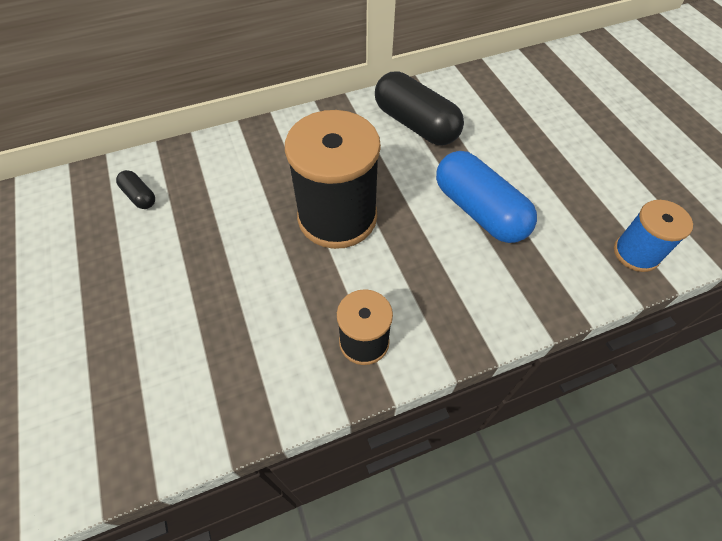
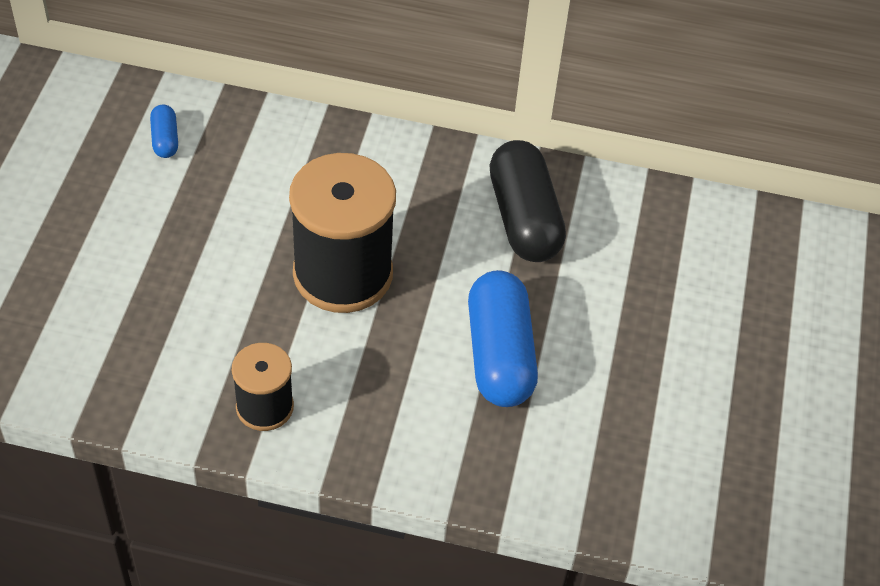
camera: 30 degrees right, 5 degrees down
(139, 196) = (165, 139): black capsule -> blue capsule
(636, 253) = (628, 499): blue spool -> none

